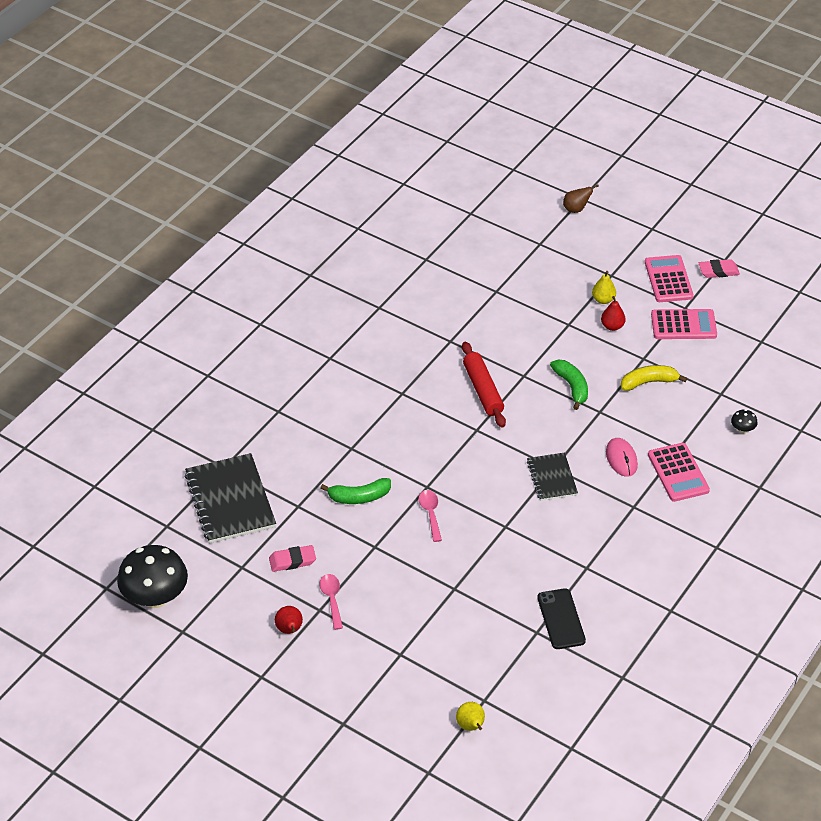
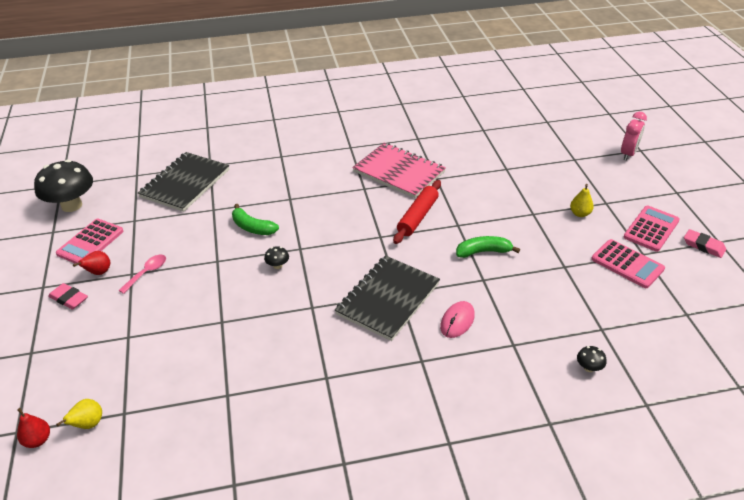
camera: 45 degrees right, 5 degrees down
(292, 561) = (163, 236): pink eraser -> pink eraser (69, 299)
(409, 356) = (399, 172): none -> pink notebook
(430, 514) = (277, 266): pink spoon -> black mushroom
(552, 478) = (388, 299): black notebook -> black notebook, size x1.76
(561, 619) = (256, 400): black phone -> none
(572, 387) = (483, 252): green banana -> green banana turned 120 degrees counterclockwise
(576, 209) = (628, 154): brown pear -> pink clock
(612, 326) = (565, 233): red pear -> red pear (38, 440)
(648, 382) = (548, 284): yellow banana -> none
(678, 473) = (490, 362): pink calculator -> pink calculator (90, 242)

